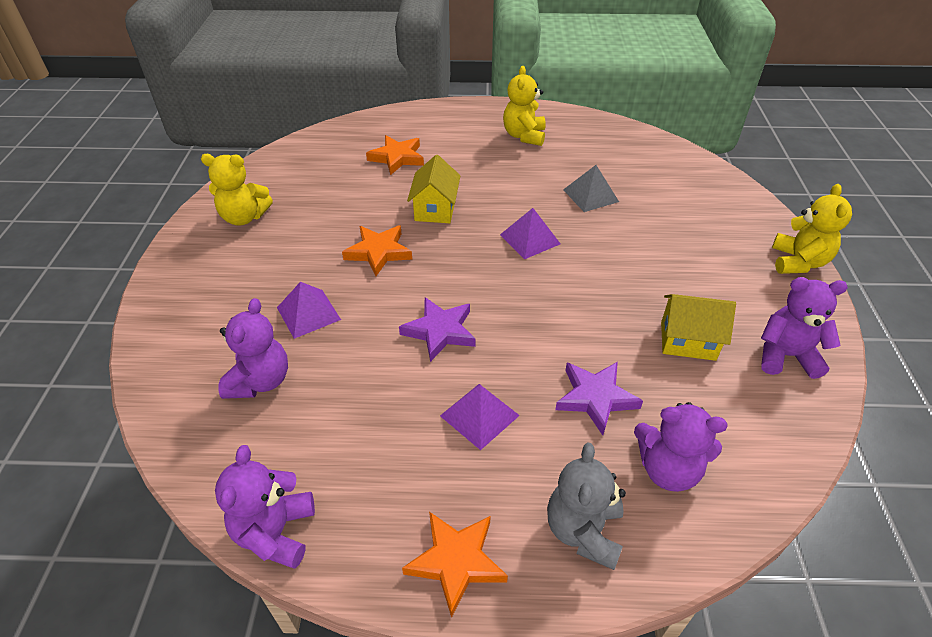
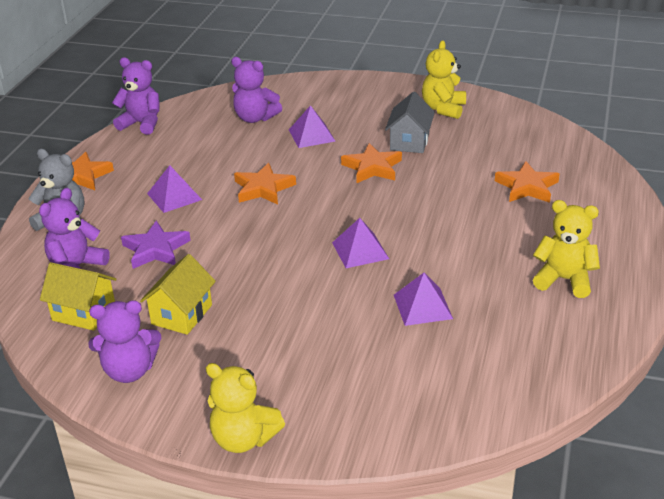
camera: 105 degrees right, 10 degrees down
(320, 233) = (409, 142): none -> grey house
(435, 209) = (427, 201): yellow house -> yellow house (84, 312)
(440, 331) = (263, 188): purple star -> orange star
(590, 195) = (422, 306): grey pyramid -> purple pyramid
(786, 356) = (129, 371): purple teddy bear -> purple teddy bear turned 60 degrees clockwise

